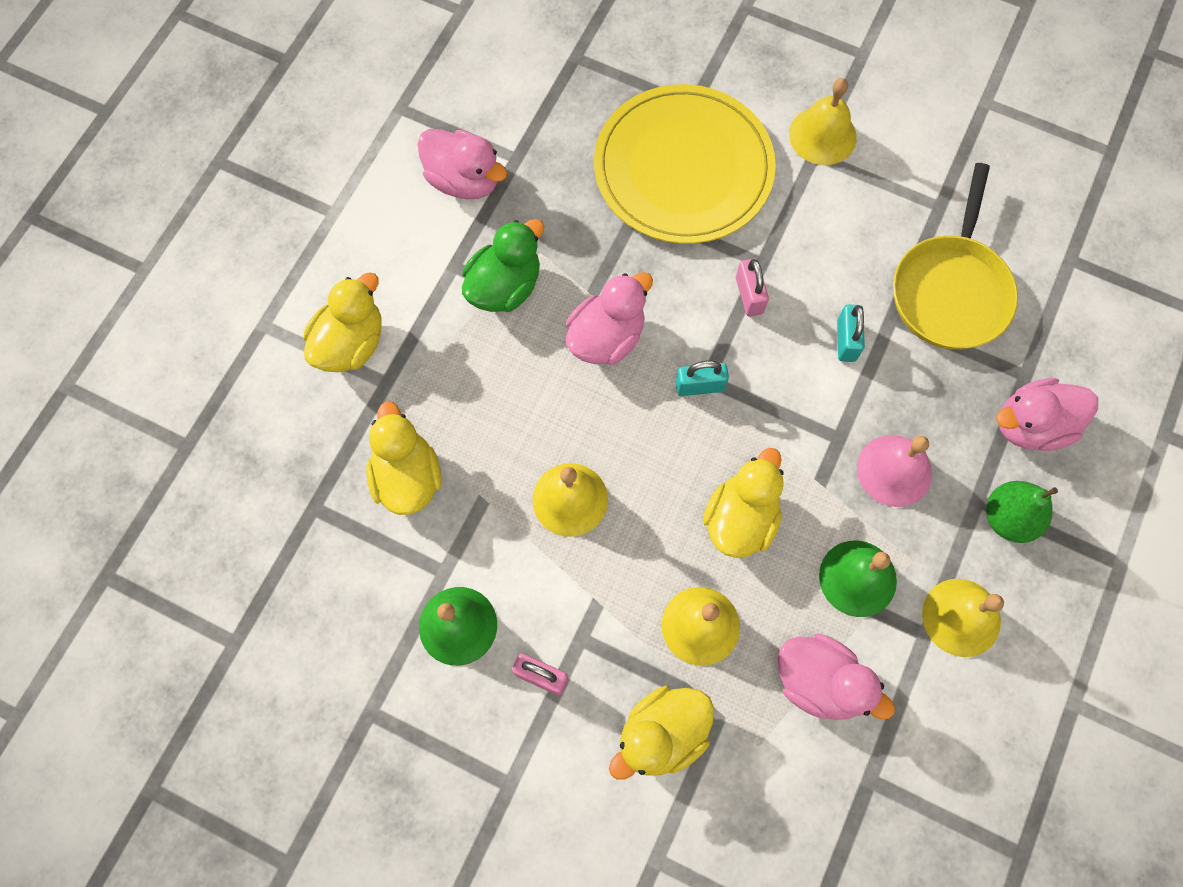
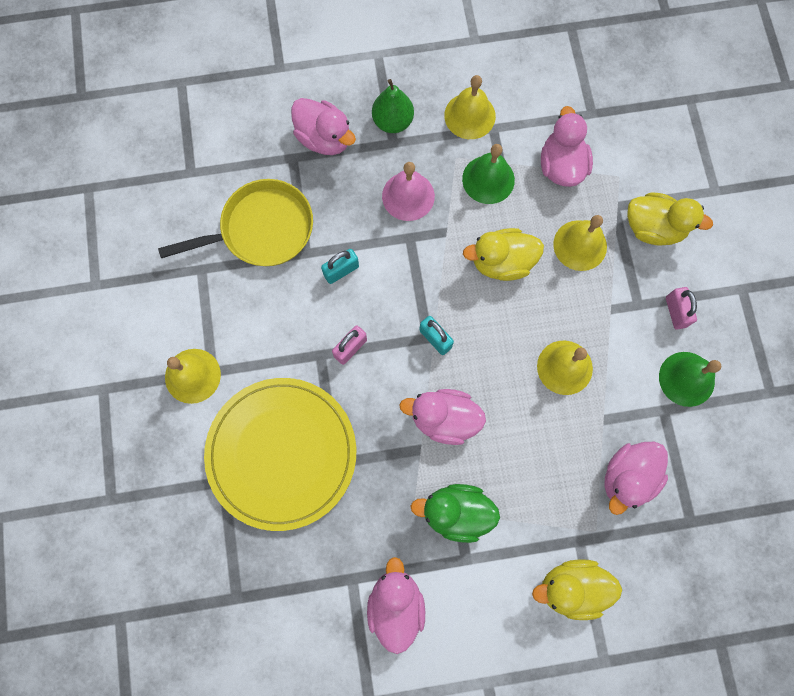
camera: 125 degrees left, 5 degrees up
(407, 477) = (627, 477): yellow duck -> pink duck

